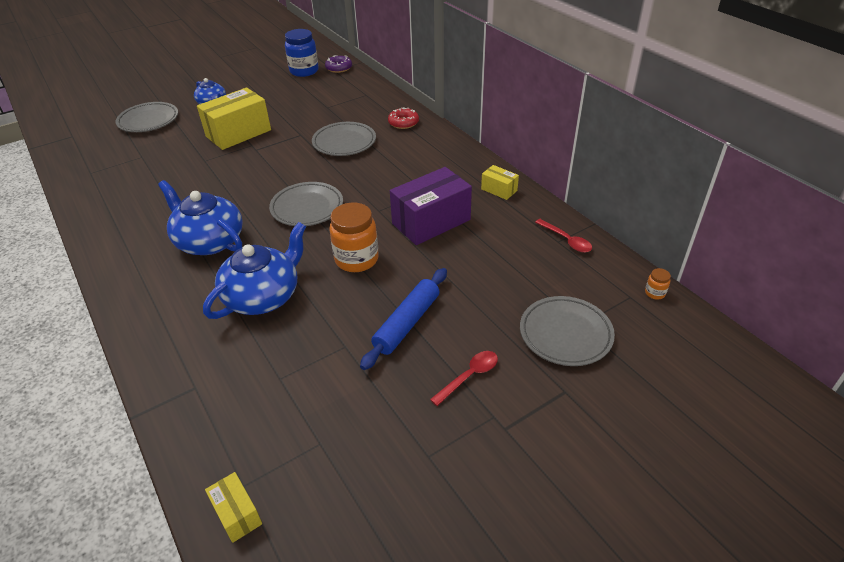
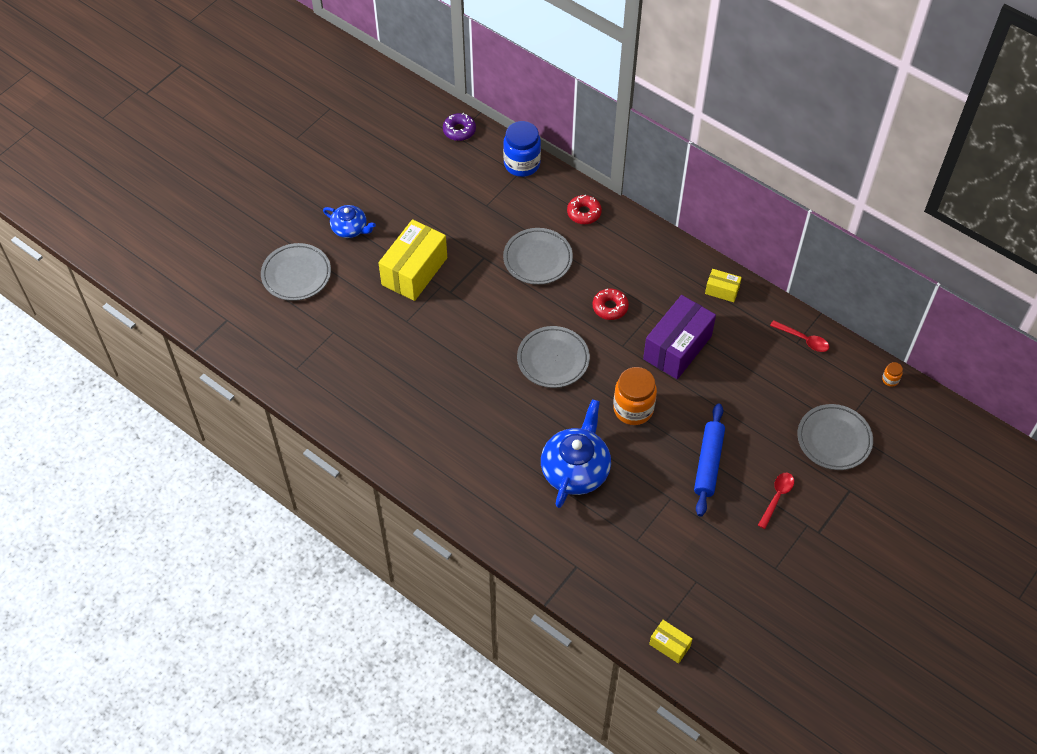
camera: 20 degrees left, 15 degrees up
(209, 241) = (486, 423): blue teapot -> none
(304, 71) = (420, 145): blue jar -> blue jar (522, 164)
(385, 182) = (610, 307): none -> red donut

